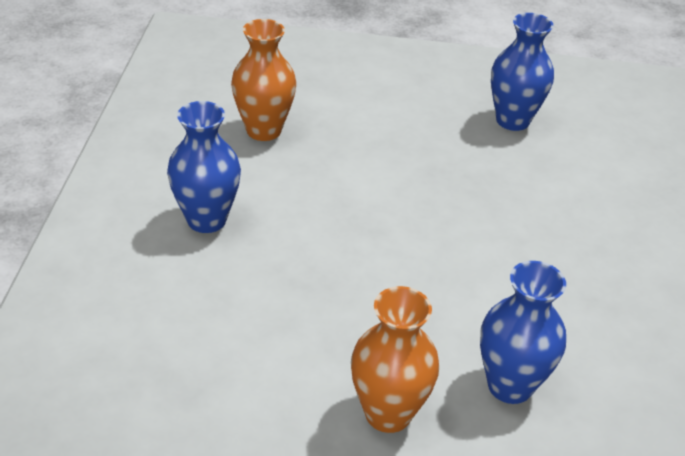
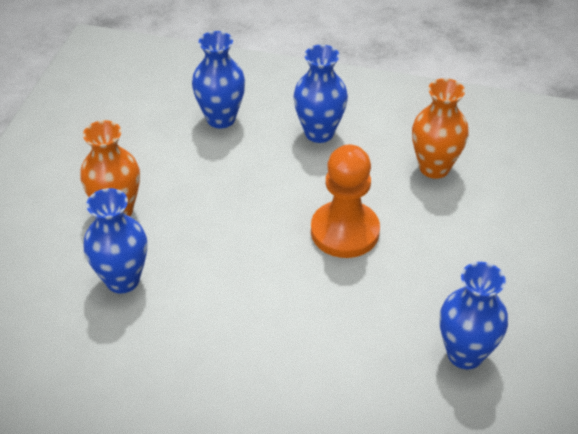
camera: 100 degrees right, 5 degrees up
(178, 319) = (221, 119): none -> blue vase
(377, 195) = (344, 231): none -> orange pawn

